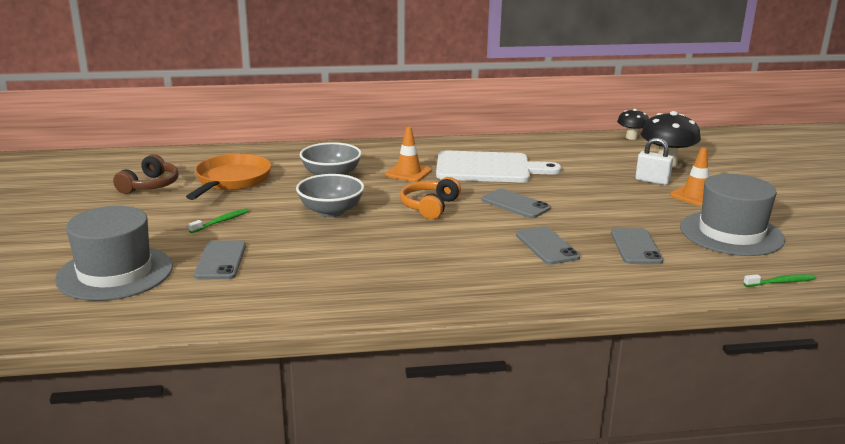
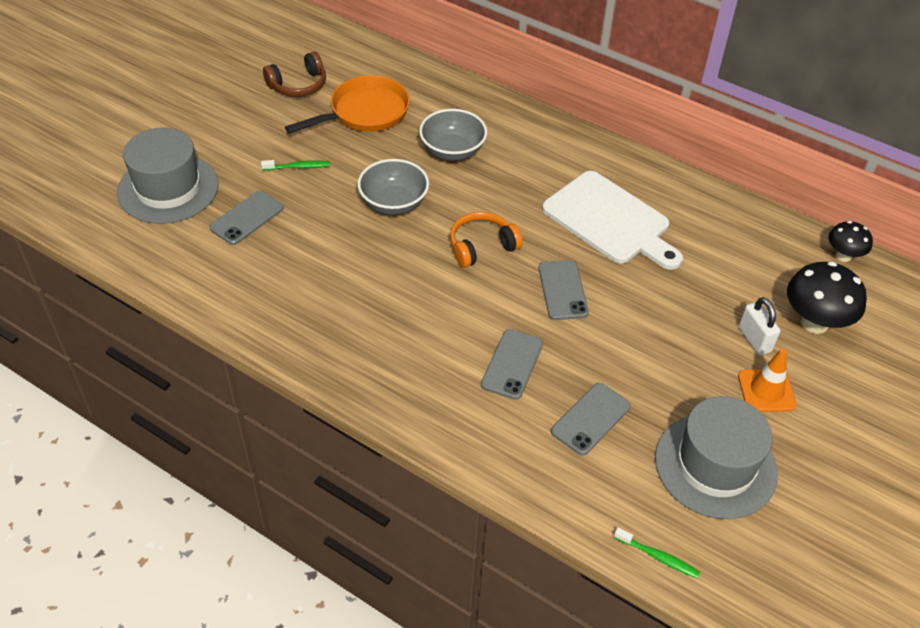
camera: 40 degrees right, 25 degrees up
(408, 173) = (525, 185): orange traffic cone -> none

